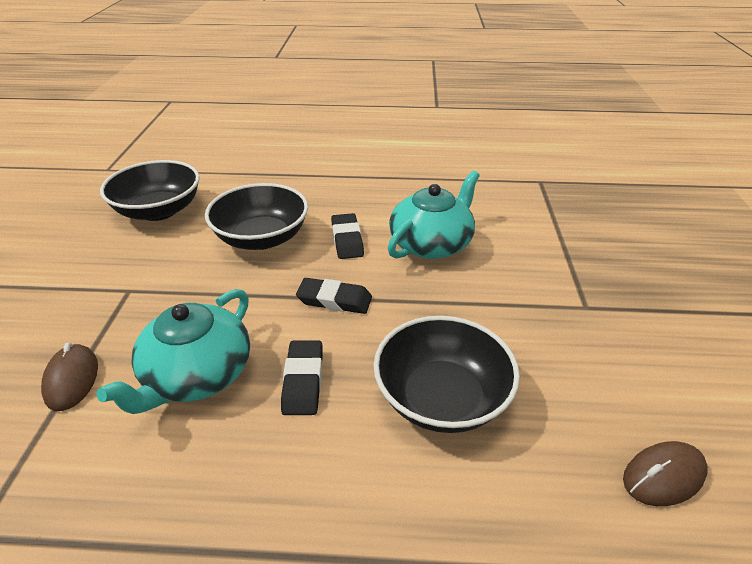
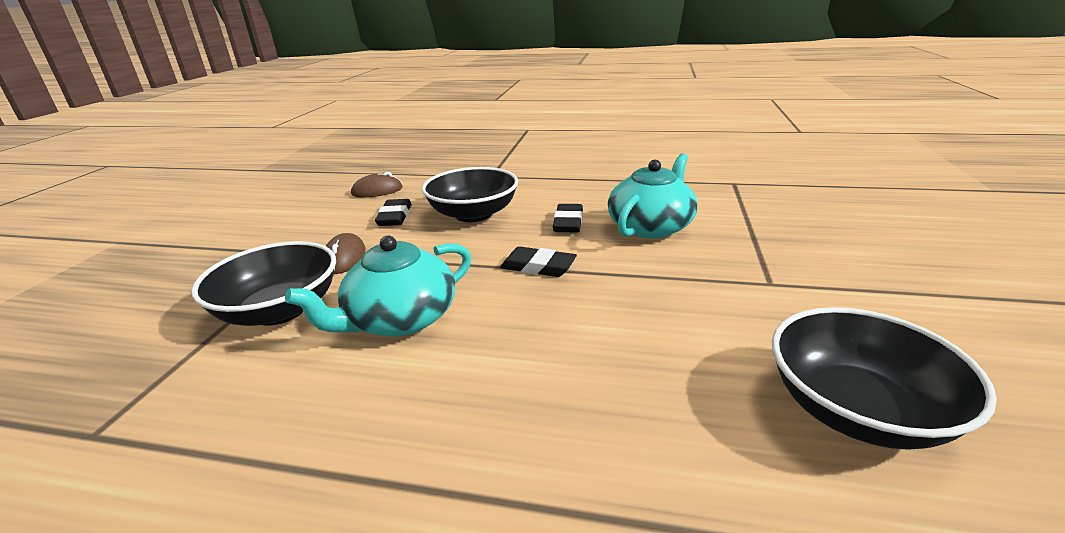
camera: 170 degrees left, 10 degrees down
(72, 379) = (750, 227): brown mouse -> brown mouse (344, 258)
(261, 238) = (634, 340): black bowl -> black bowl (280, 310)
(347, 239) = (510, 331): black eraser -> black eraser (395, 216)

